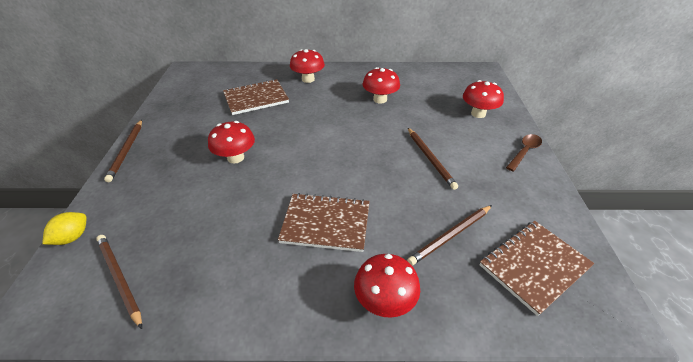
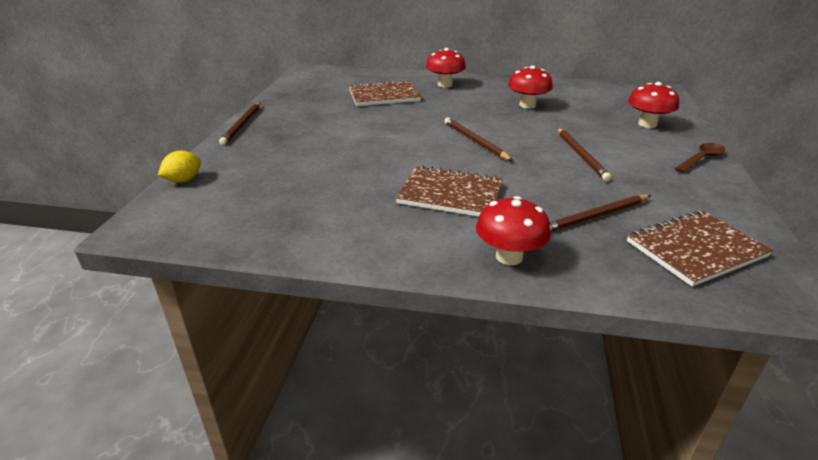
camera: 10 degrees right, 10 degrees down
(119, 278) = (227, 212): brown pencil -> brown pencil (475, 141)
(235, 158) = (356, 138): red mushroom -> none

